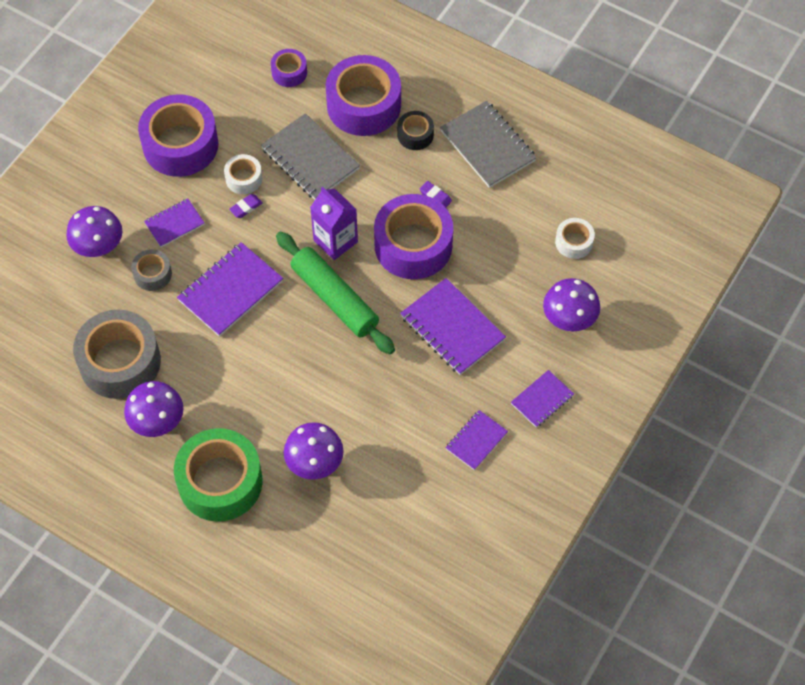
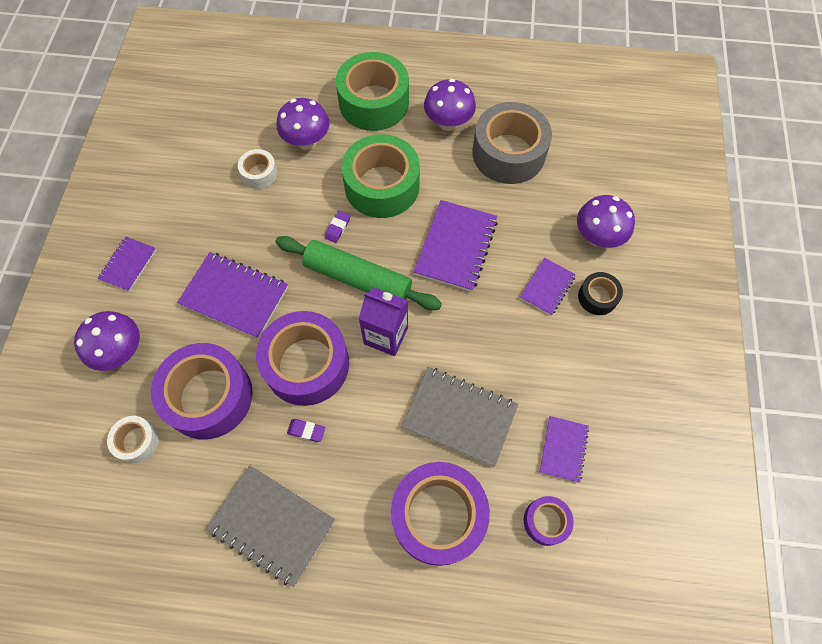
camera: 155 degrees right, 5 degrees up
(152, 274) = (533, 233): grey tape -> none
(180, 145) = (599, 373): purple tape -> purple tape (209, 396)
(244, 178) = (513, 363): white tape -> white tape (259, 173)
(246, 207) = (491, 333): purple eraser -> purple eraser (338, 228)
(264, 380) = (382, 186): none -> green tape
(415, 135) = (361, 501): black tape -> black tape (597, 297)
(476, 441) = (178, 208): purple notebook -> purple notebook (563, 449)

